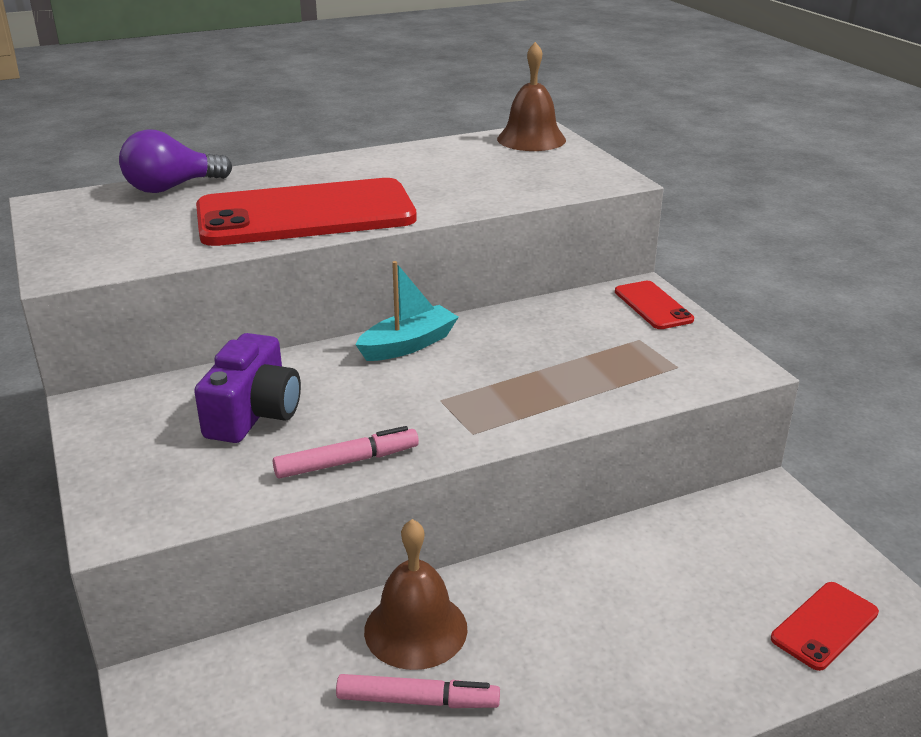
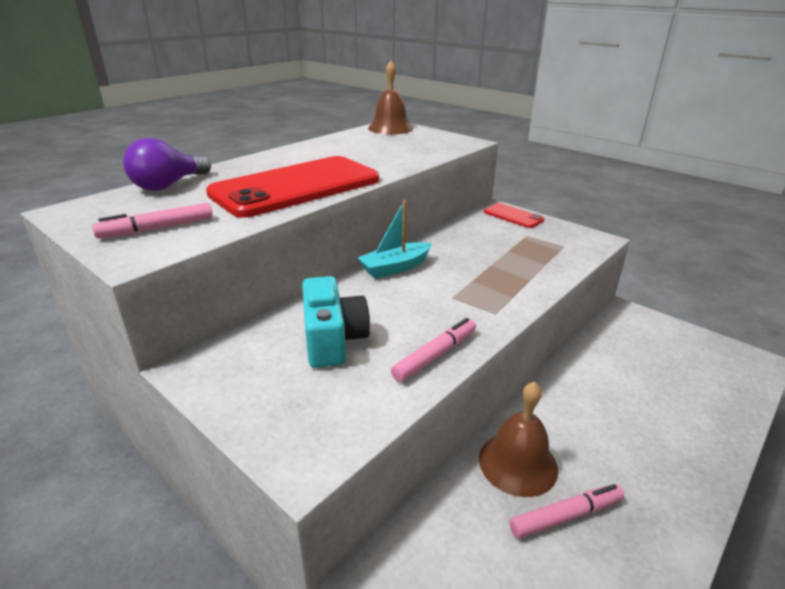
camera: 25 degrees left, 0 degrees up
(112, 242) = (157, 228): none -> pink marker
(254, 413) = (333, 339): purple camera -> turquoise camera
(408, 345) = (395, 267): turquoise boat -> turquoise boat turned 150 degrees counterclockwise
(825, 626) = (724, 377): red phone -> none

